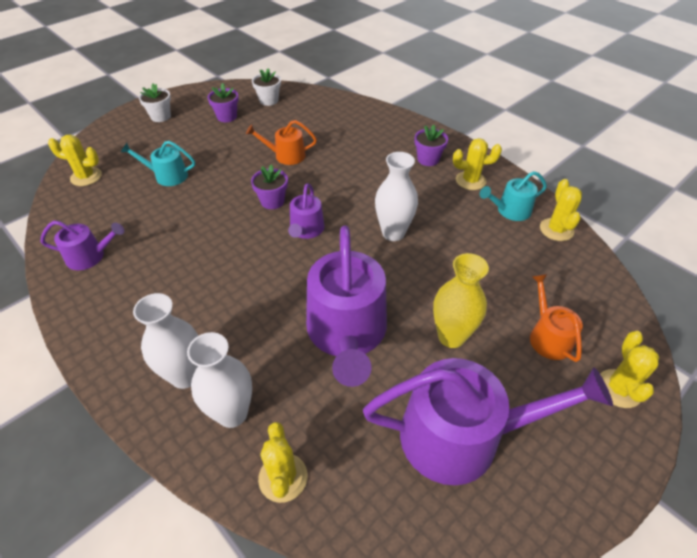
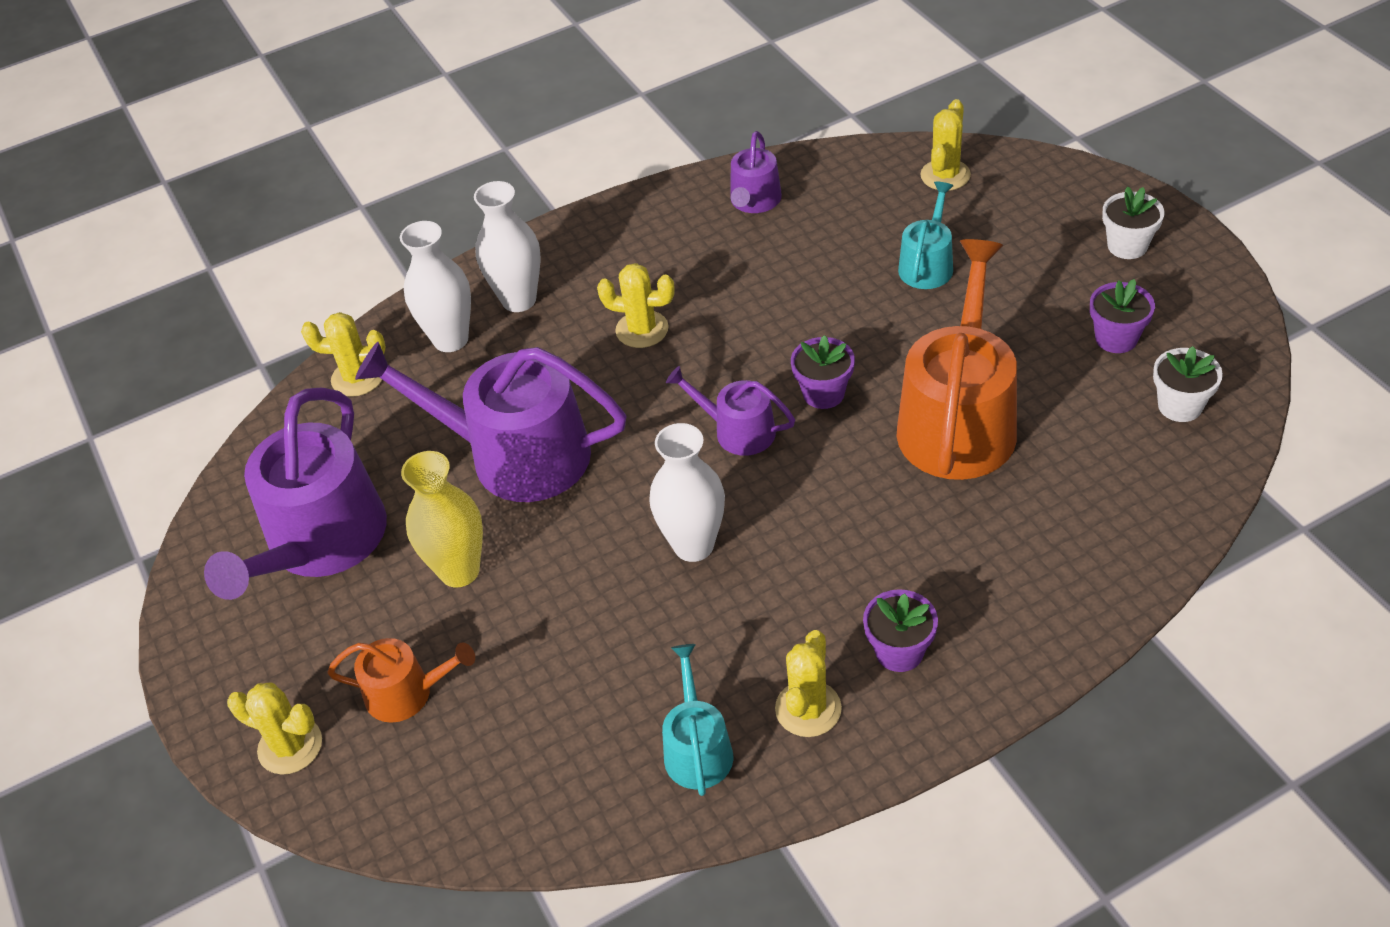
camera: 110 degrees right, 0 degrees up
(286, 155) = (958, 420): orange watering can -> orange watering can, size x1.98
(556, 229) = (620, 810): yellow cactus -> yellow cactus (642, 329)

